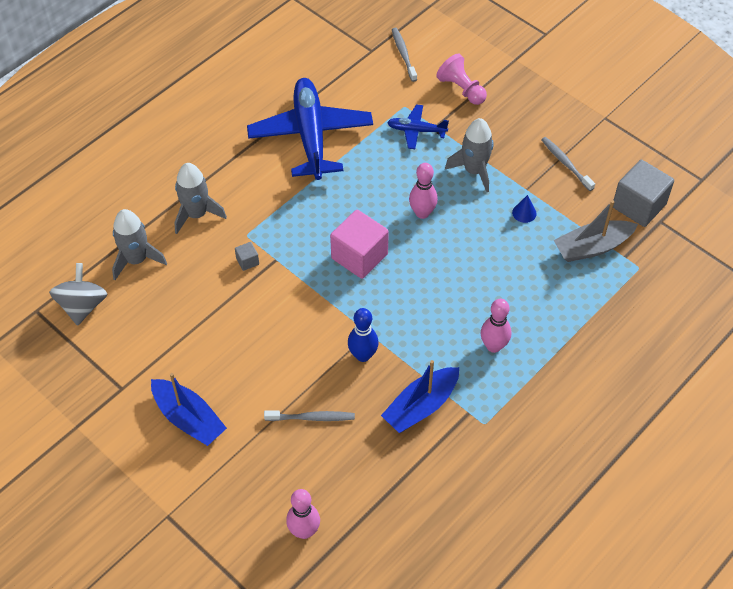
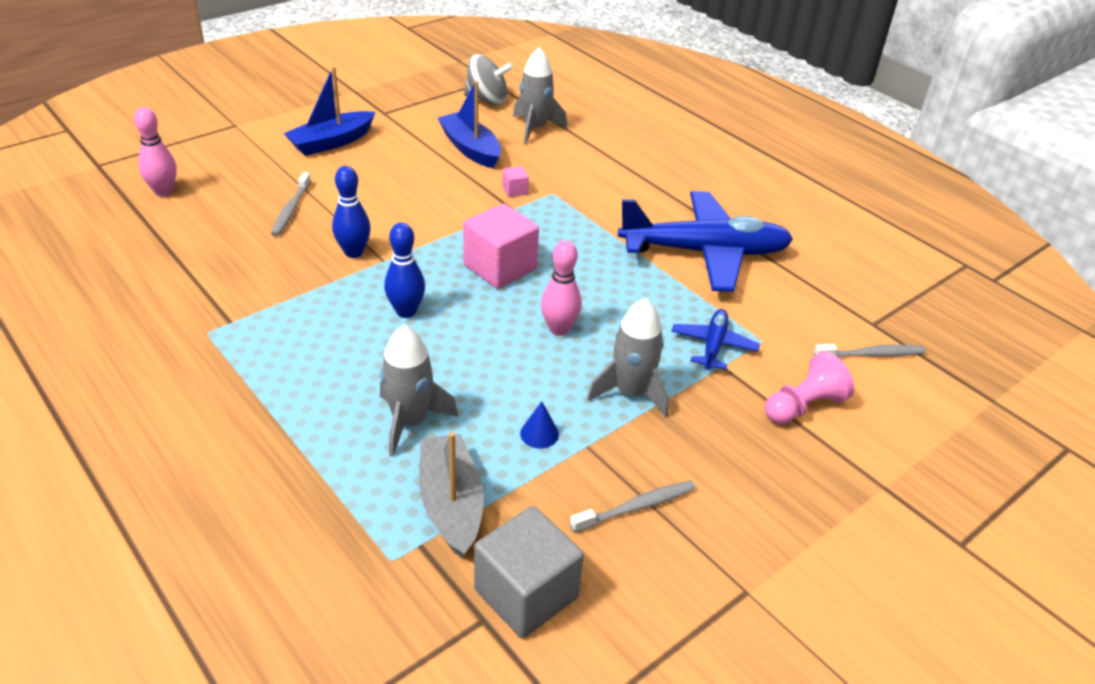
camera: 95 degrees right, 15 degrees down
(196, 214) = (588, 165): grey rocket -> grey rocket (410, 422)
(247, 261) = (515, 190): grey cube -> pink cube
(421, 406) = (261, 285): blue boat -> blue boat (470, 149)
(427, 305) = (406, 311): none -> blue bowling pin
(493, 346) = (316, 360): pink bowling pin -> none

